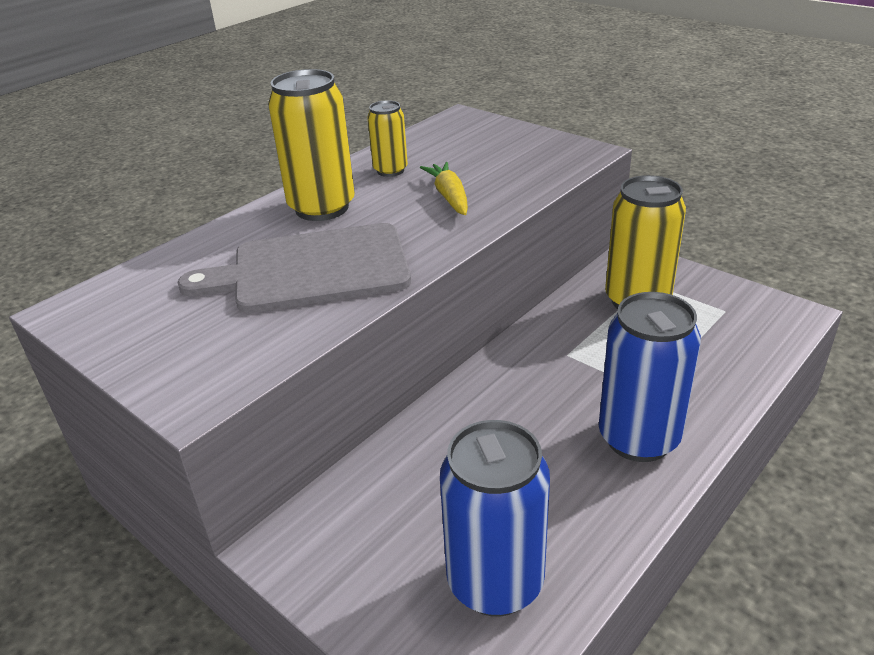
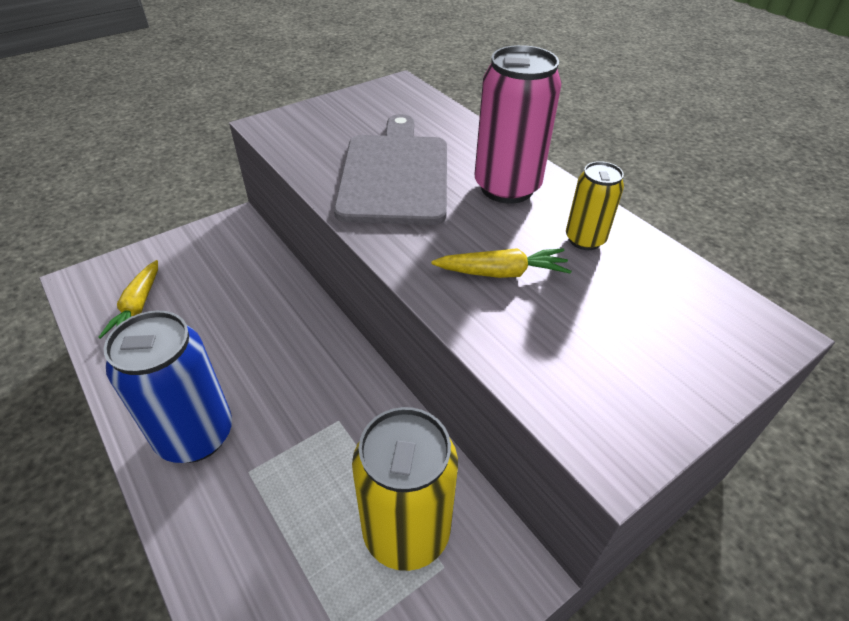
camera: 100 degrees right, 10 degrees up
(322, 208) = (507, 187): yellow can -> pink can
(495, 582) = (137, 307): blue can -> yellow carrot

